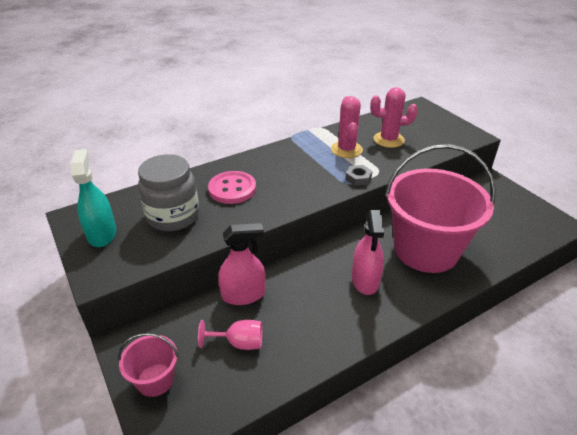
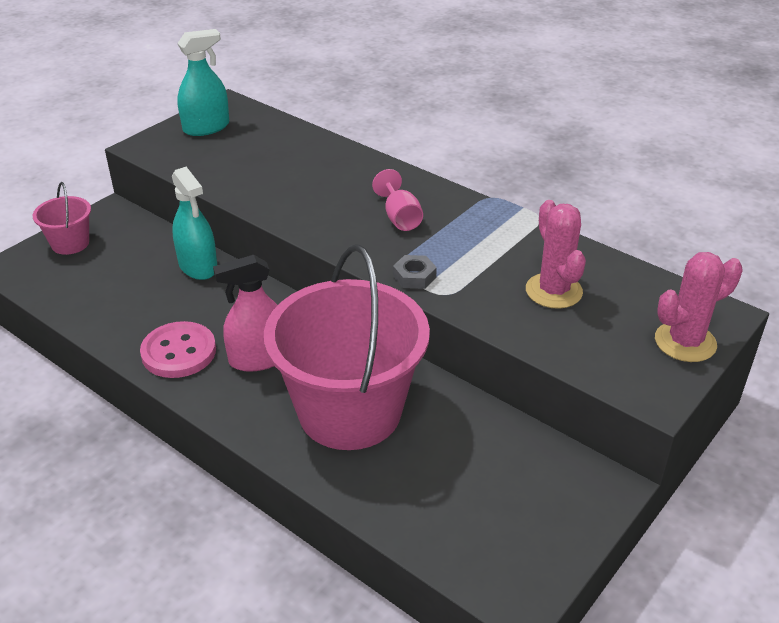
camera: 70 degrees right, 0 degrees up
(173, 216) = (254, 158): grey jar -> none
(232, 189) = (327, 181): pink button -> pink button (179, 352)
(239, 343) = (127, 281): pink goblet -> pink goblet (400, 217)
(243, 295) = (198, 266): pink spray bottle -> turquoise spray bottle
(346, 149) = (488, 253): pink cactus -> pink cactus (685, 342)

